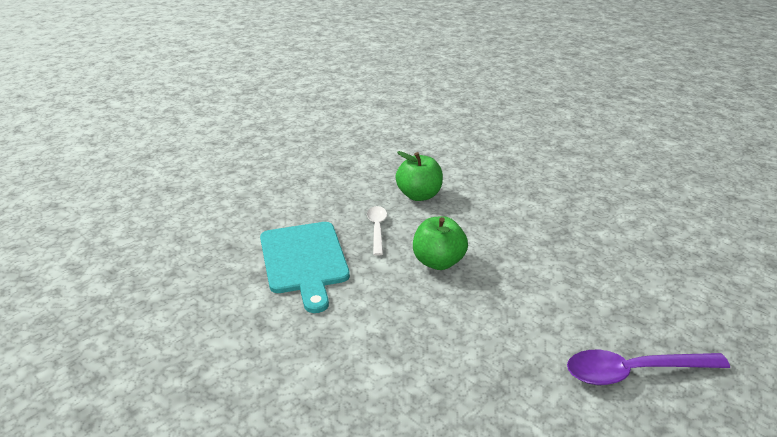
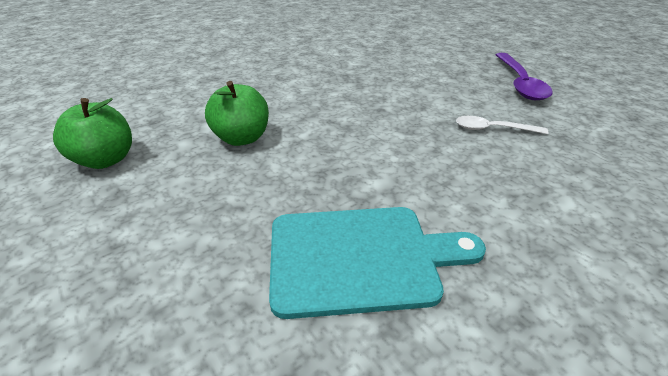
camera: 80 degrees left, 5 degrees up
(377, 229) = (301, 178): white spoon -> white spoon (492, 129)
(438, 262) = (381, 142): green apple -> green apple (106, 160)

